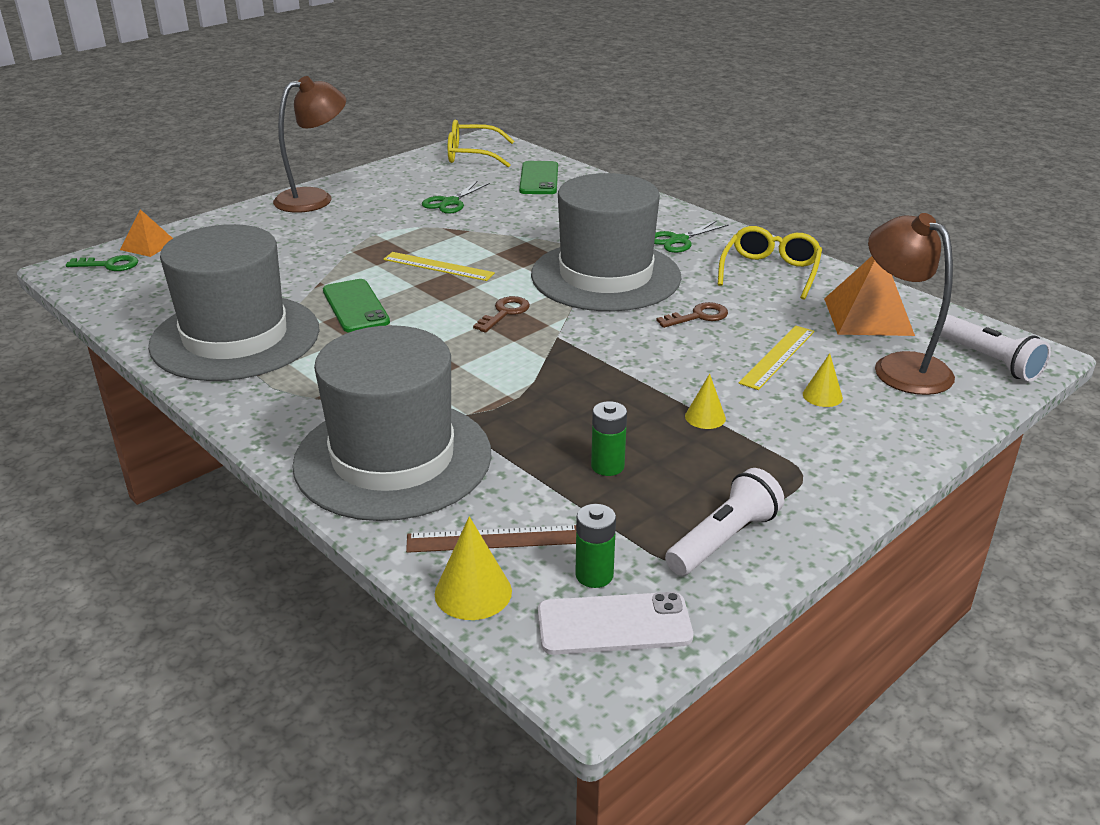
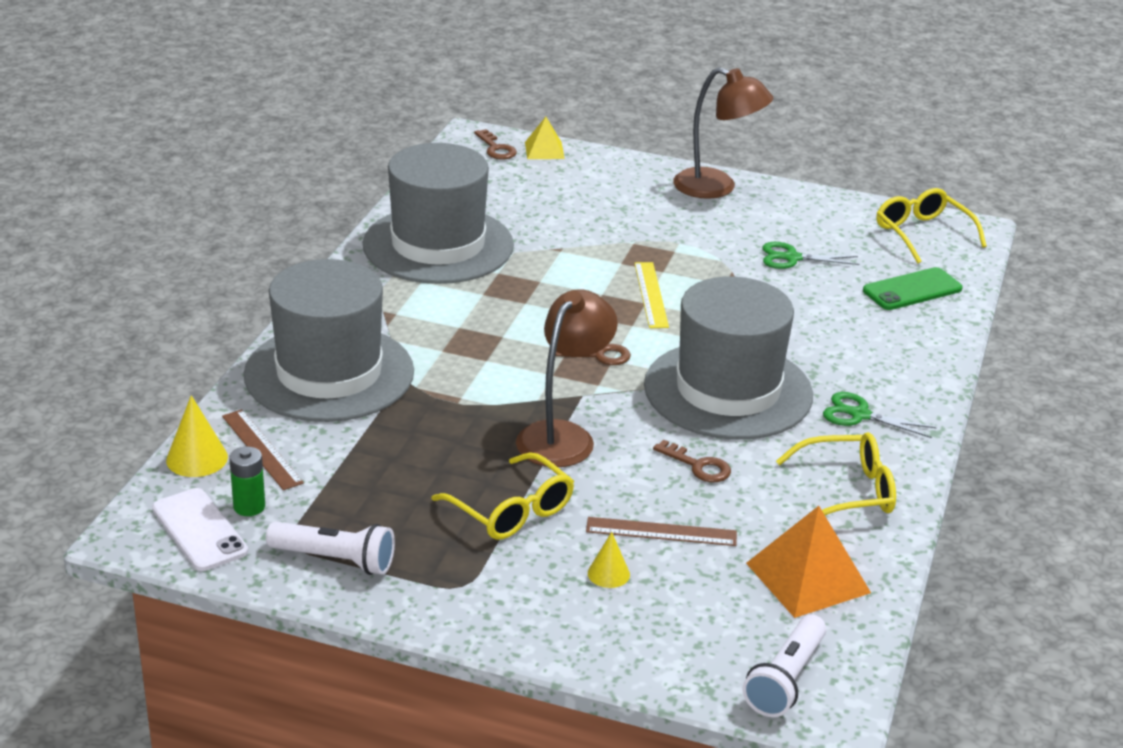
camera: 60 degrees right, 0 degrees up
(109, 265) = (496, 149): green key -> brown key
(148, 245) = (544, 150): orange pyramid -> yellow pyramid
(355, 306) = (537, 279): green phone -> none
(607, 466) = (394, 477): green battery -> none
(705, 417) = (512, 511): yellow cone -> yellow glasses
(777, 357) = (661, 532): yellow ruler -> brown ruler
(900, 366) = (713, 616): brown lamp -> brown lamp (563, 436)

